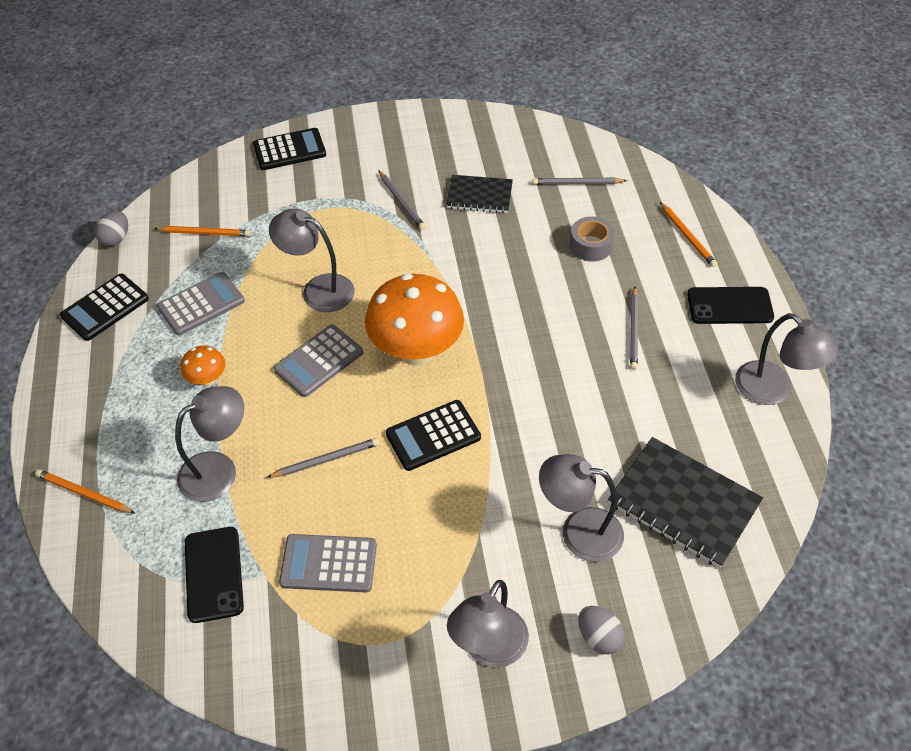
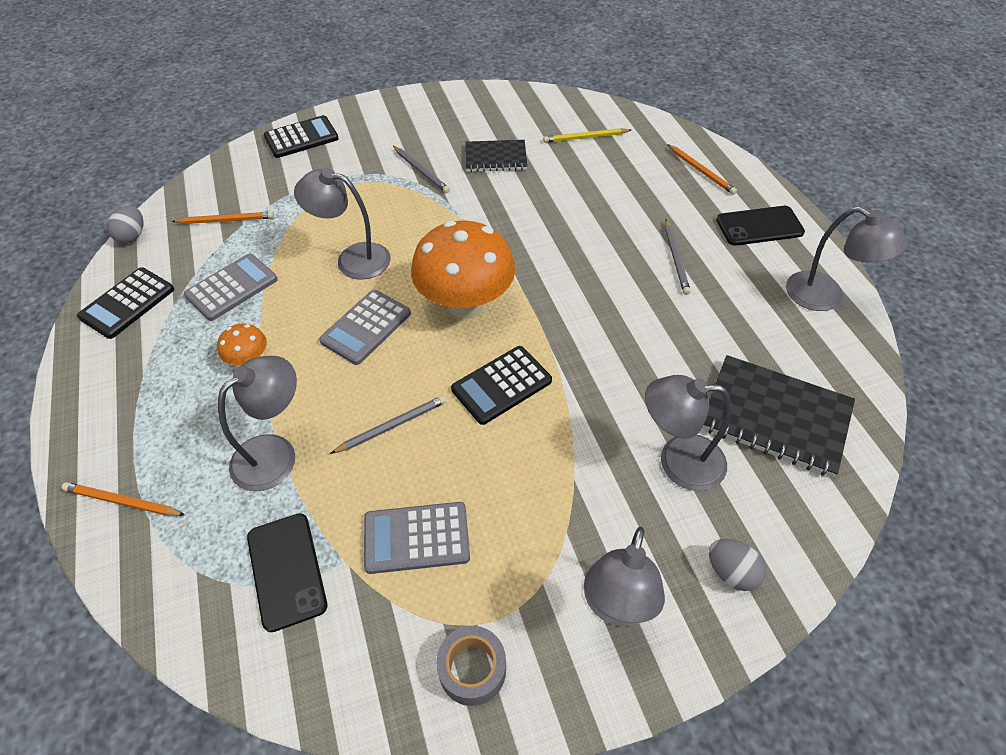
camera: 10 degrees left, 0 degrees up
(577, 183) = (585, 138): grey pencil -> yellow pencil
(591, 245) = (613, 189): grey tape -> grey tape (472, 669)

